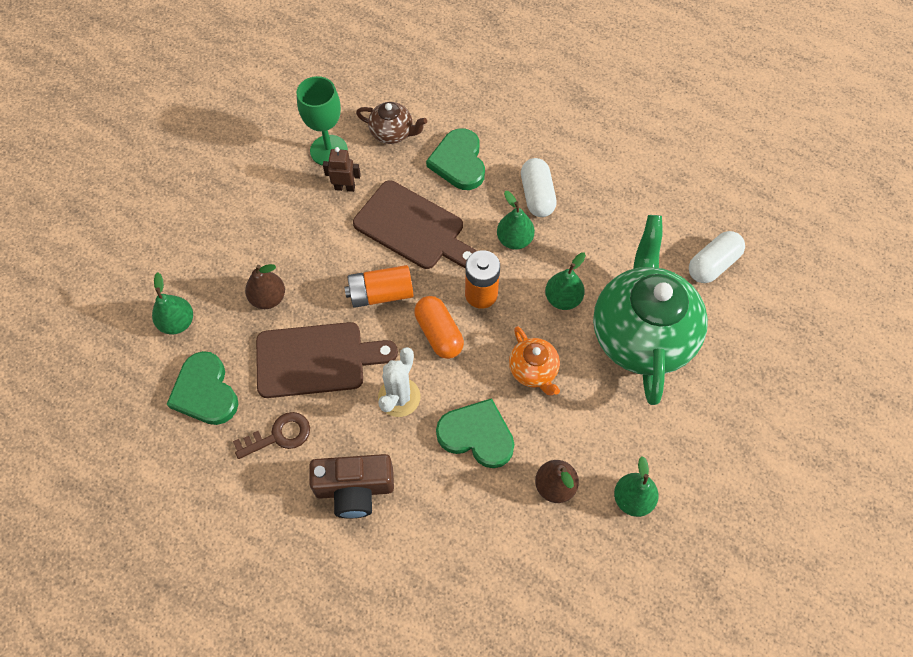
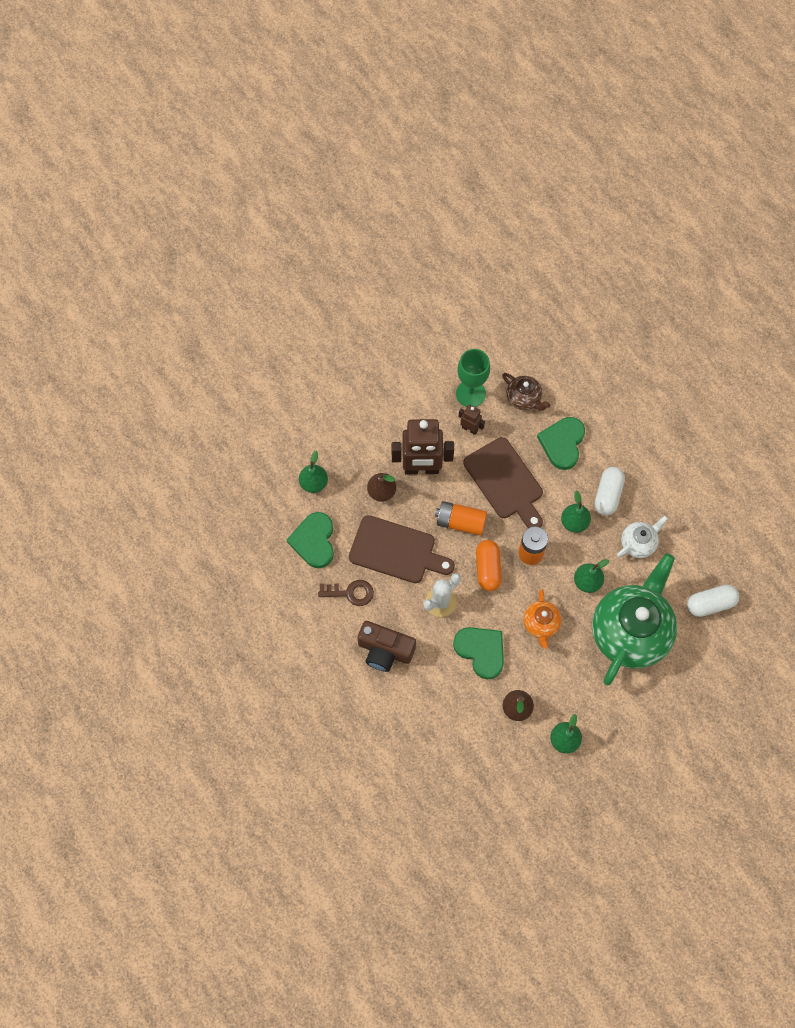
camera: 25 degrees right, 5 degrees up
(306, 253) = (421, 469): none -> brown robot
(598, 233) = (638, 543): none -> white teapot

